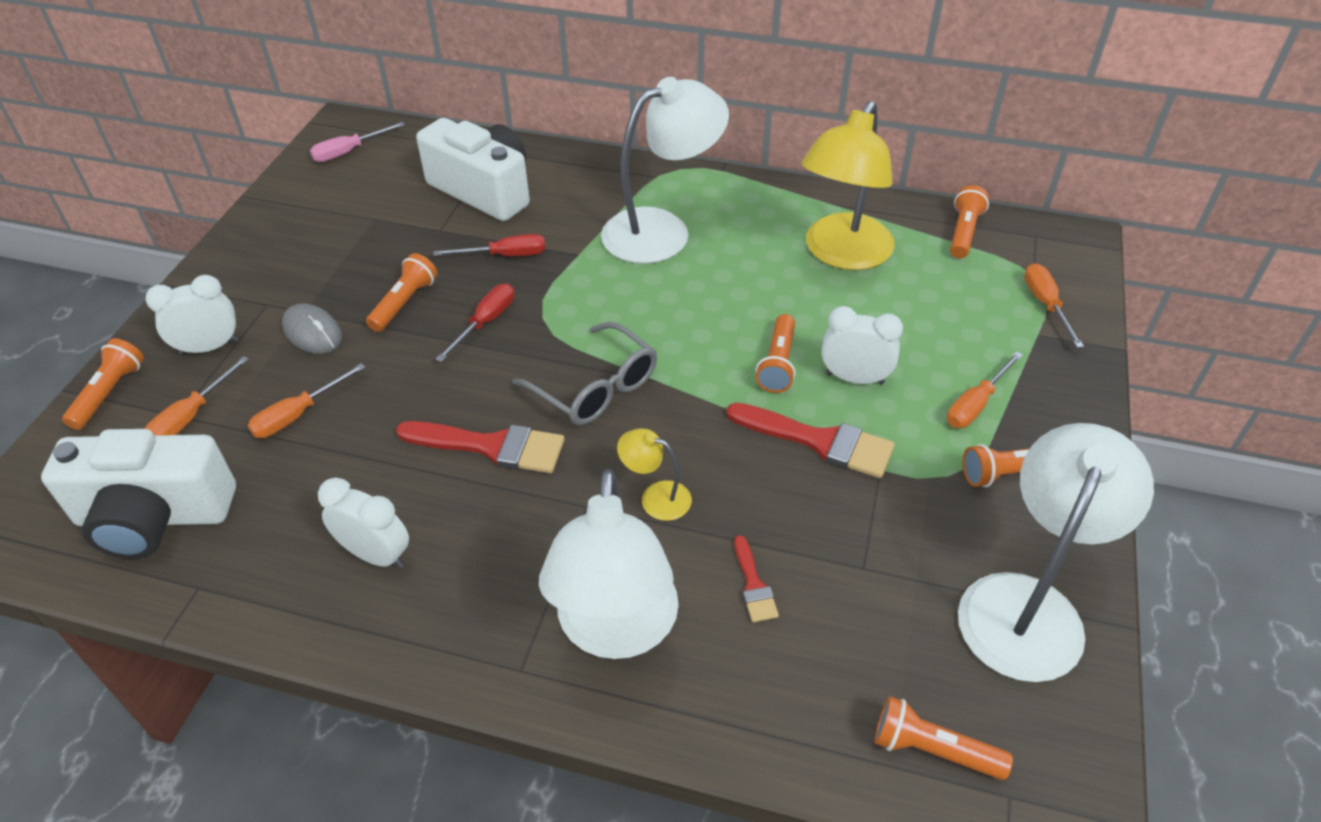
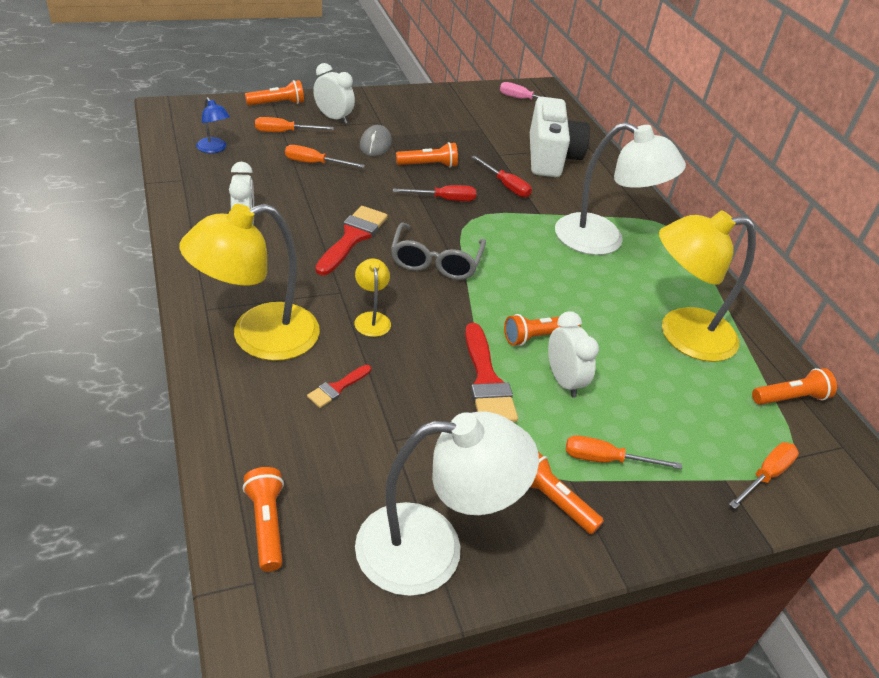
camera: 50 degrees right, 5 degrees down
(154, 516) = (214, 149): white camera -> blue lamp
(491, 446) = (352, 238): red brush -> red brush turned 135 degrees counterclockwise
(616, 630) = (258, 337): white lamp -> yellow lamp

